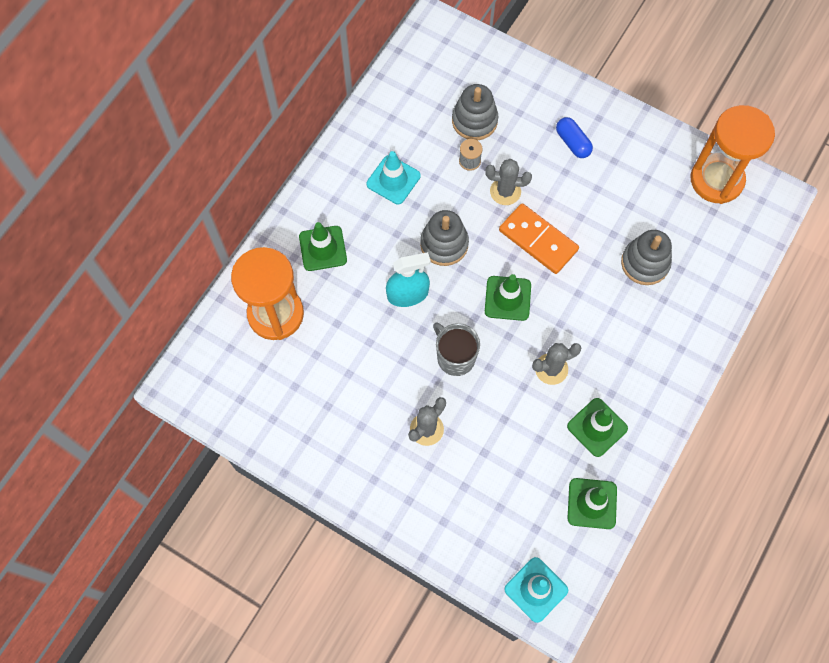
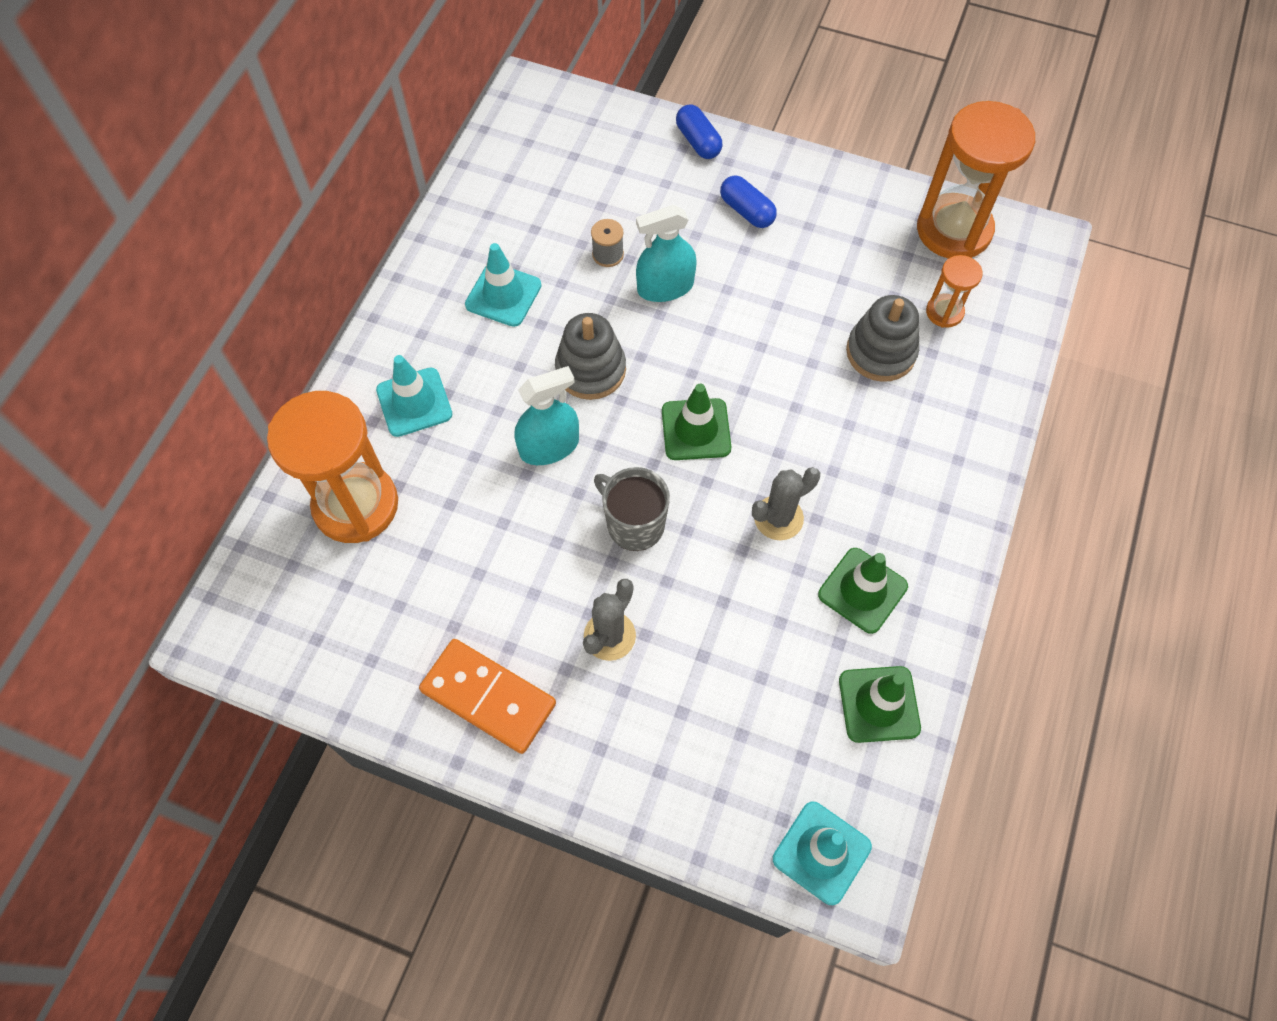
camera: 10 degrees left, 5 degrees down
(323, 248) = (414, 402): green traffic cone -> turquoise traffic cone
(474, 121) = (605, 202): grey stacking toy -> none
(505, 191) = (665, 287): grey cactus -> turquoise spray bottle
(538, 240) = (724, 344): orange domino -> orange domino (488, 697)
(548, 83) = (698, 141): none -> blue capsule
(696, 240) = (944, 312): none -> orange hourglass

